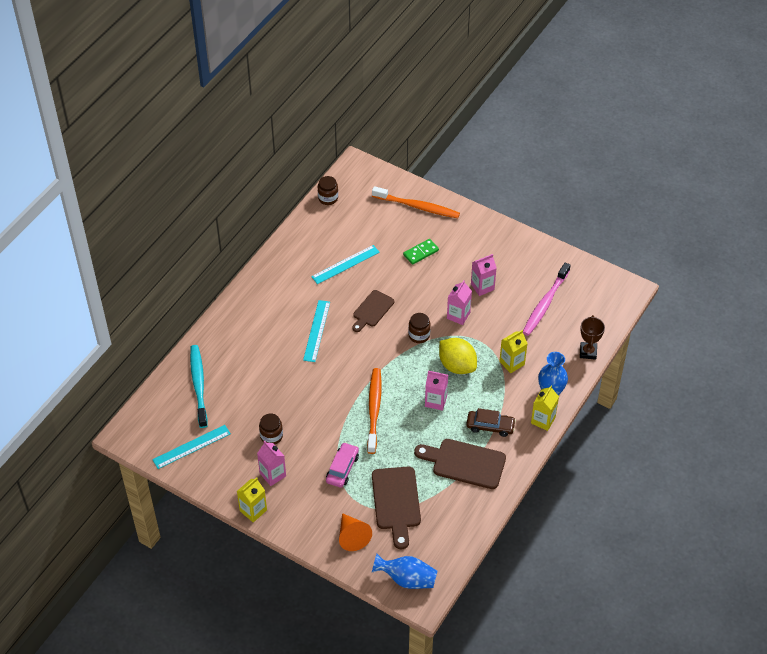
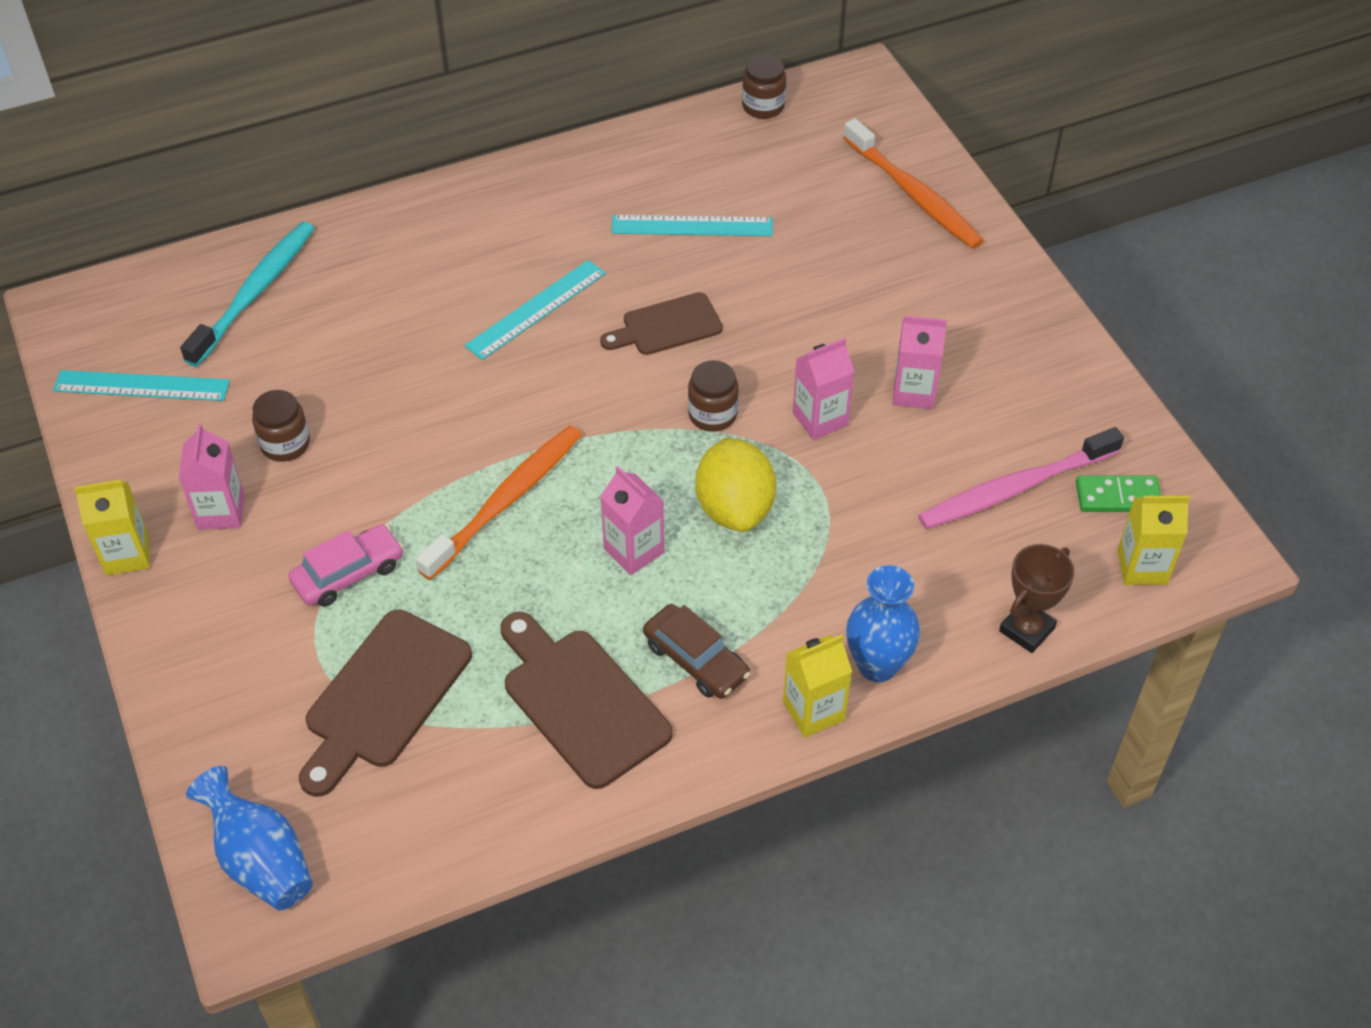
camera: 35 degrees right, 0 degrees up
(352, 536) = (244, 711): orange cone -> none
(421, 253) = (848, 274): green domino -> green domino (1118, 497)
(512, 363) = (847, 563): yellow carton -> yellow carton (1142, 567)

